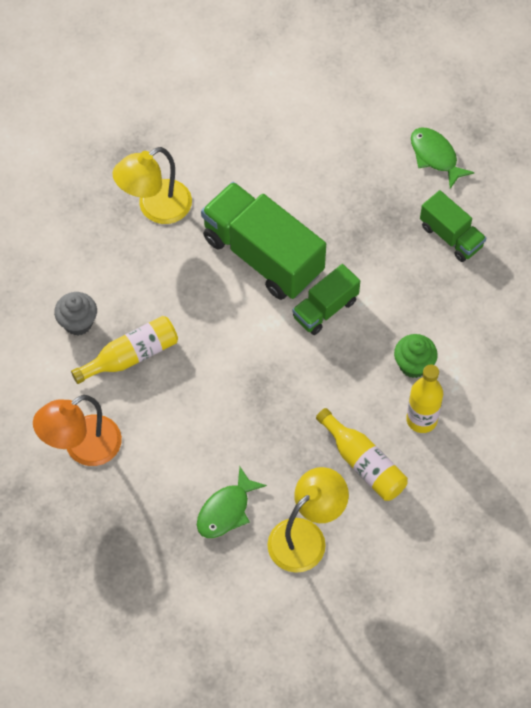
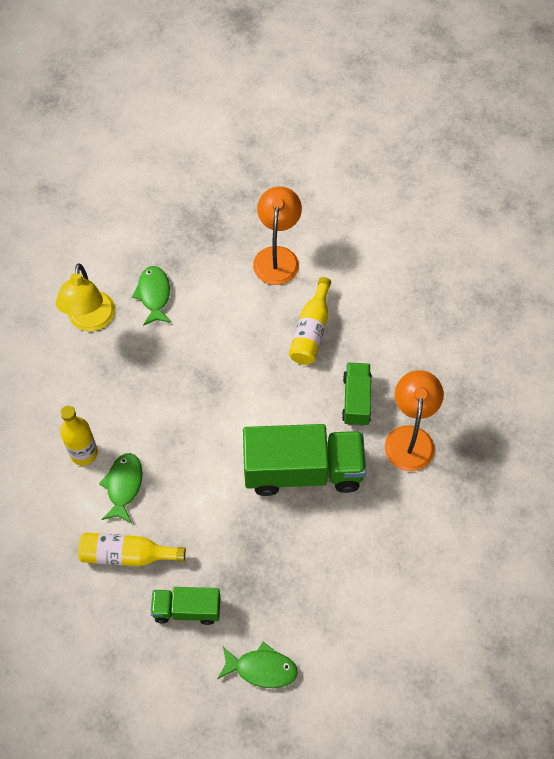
camera: 135 degrees right, 0 degrees up
(78, 322) = (367, 321): grey cupcake -> none
(155, 208) = (410, 438): yellow lamp -> orange lamp
(325, 309) = (222, 471): green truck -> green truck (356, 400)
(363, 463) = (96, 393): yellow bottle -> yellow bottle (127, 555)
(413, 365) = (123, 486): green cupcake -> green fish

